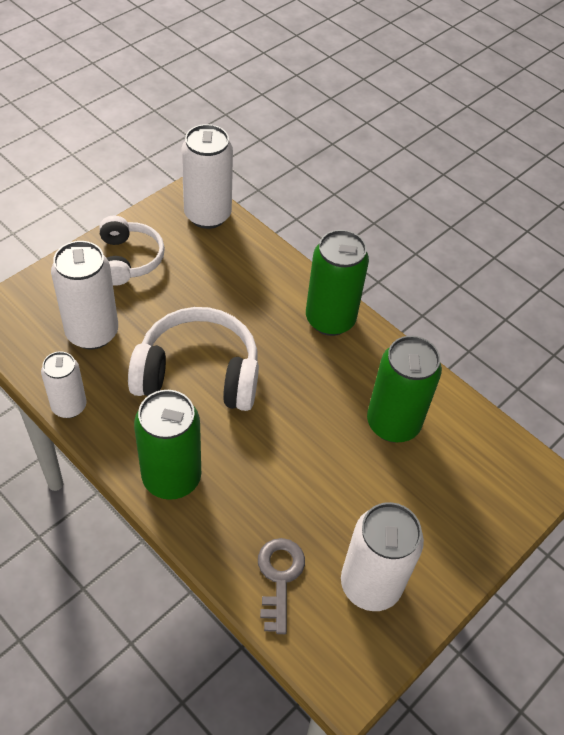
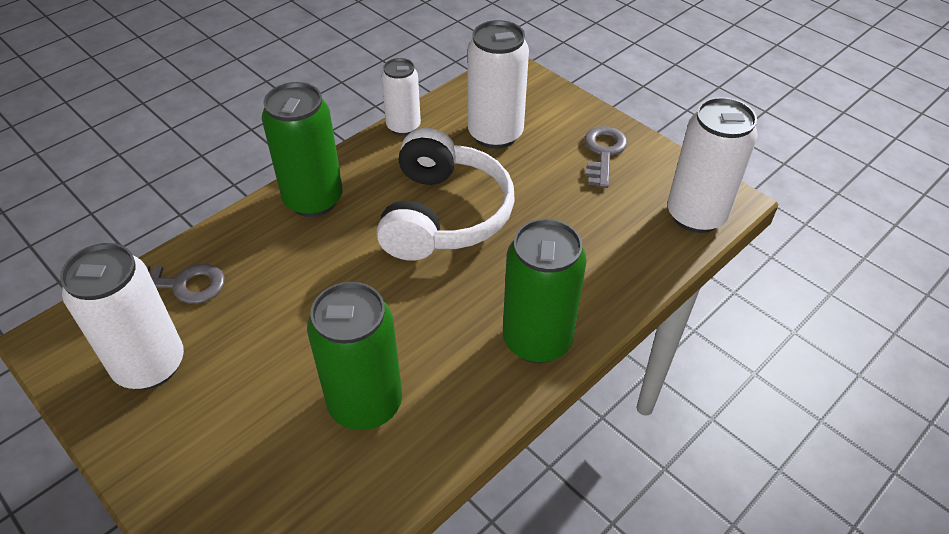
camera: 95 degrees right, 5 degrees down
(129, 259) = (603, 153): white headphones -> grey key

